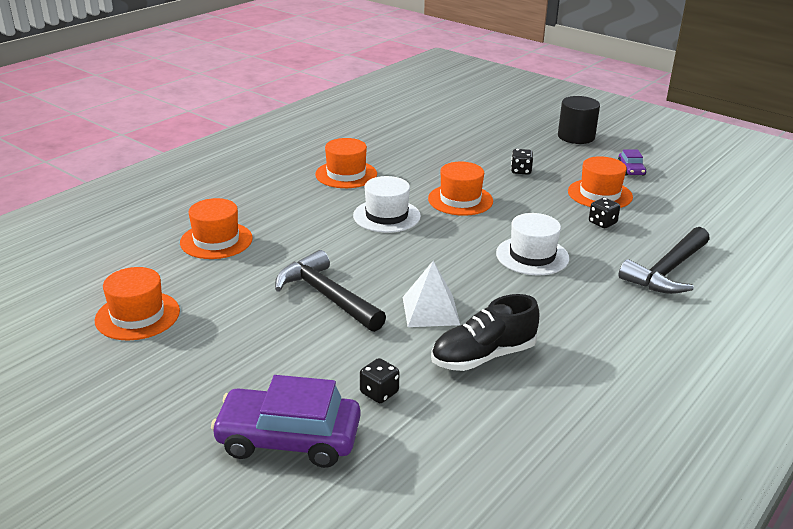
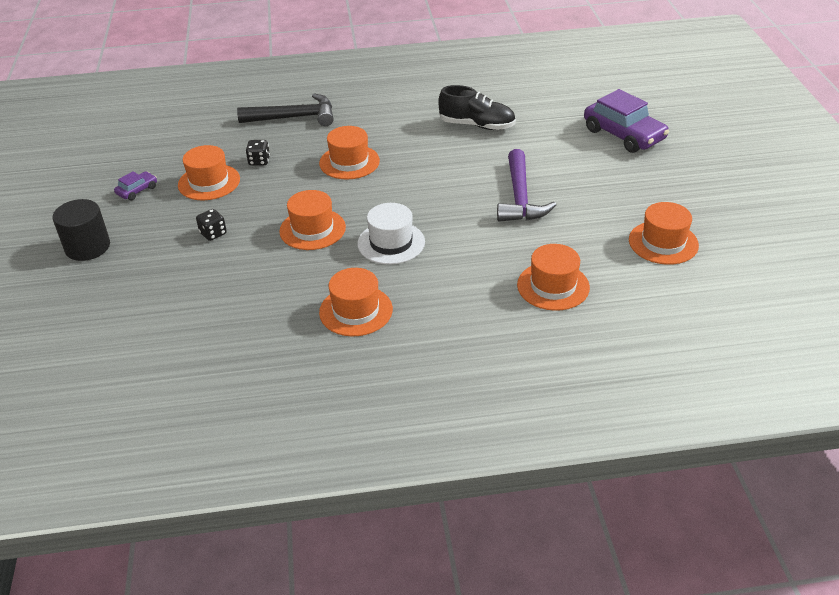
camera: 135 degrees left, 10 degrees up
(326, 296) = (520, 198): black hammer -> purple hammer
(379, 393) = (555, 133): black dice -> none
(430, 310) = (468, 159): white pyramid -> none
(532, 256) = (349, 162): white hat -> orange hat

